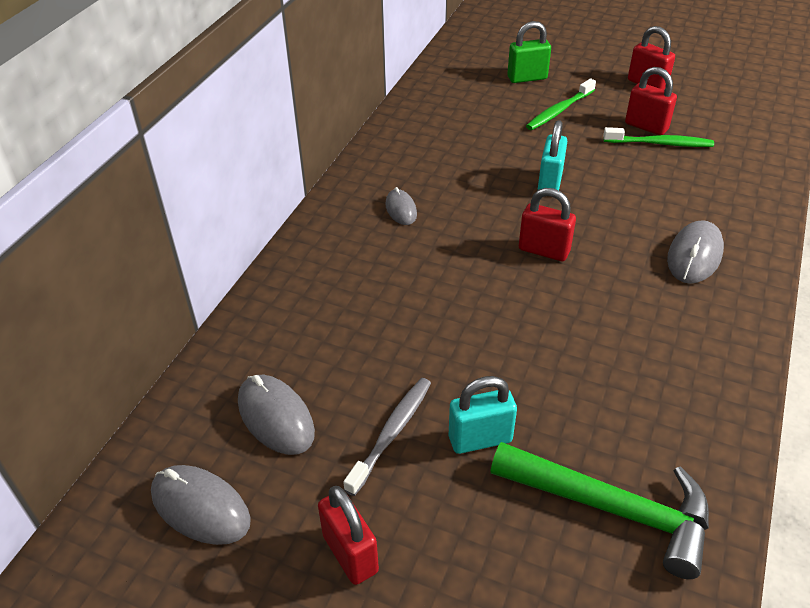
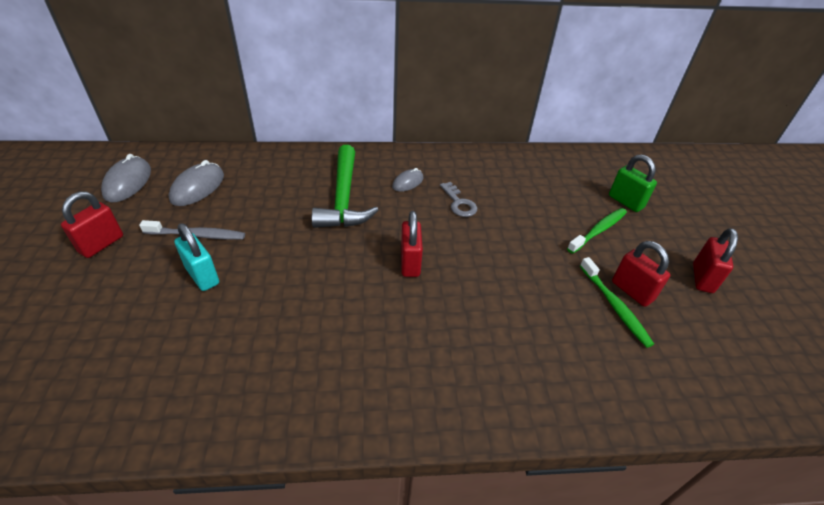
camera: 60 degrees right, 0 degrees up
(464, 183) = (459, 203): none -> grey key
(549, 183) = (495, 247): turquoise padlock -> none
(559, 111) = (598, 230): green toothbrush -> green toothbrush turned 120 degrees clockwise
(612, 508) = (153, 362): green hammer -> green hammer (344, 198)
(646, 126) = (632, 291): red padlock -> red padlock turned 45 degrees counterclockwise
(694, 256) = (466, 362): grey mouse -> none

